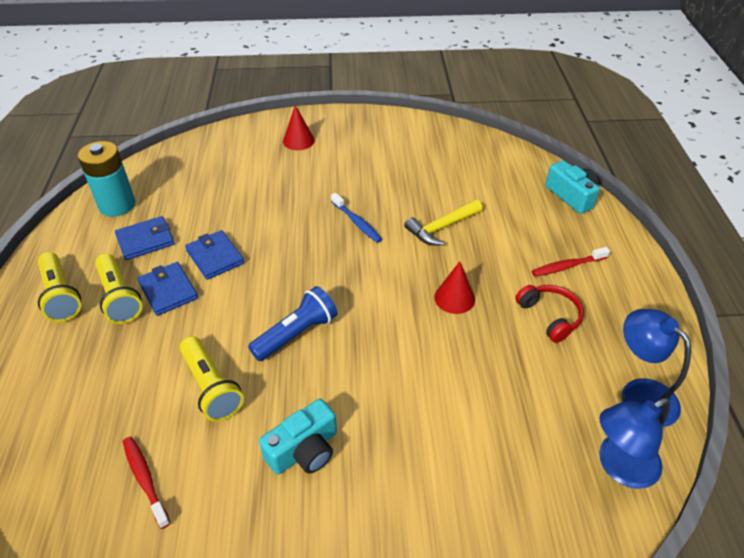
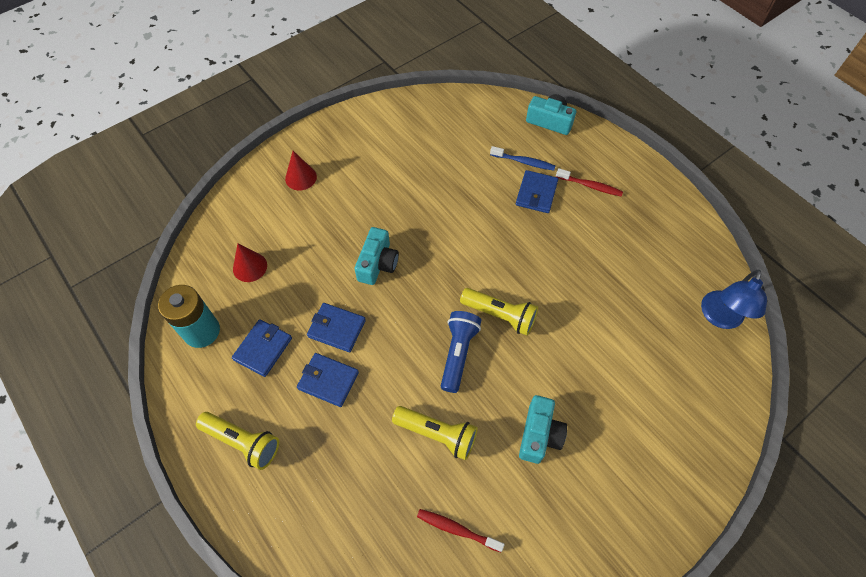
camera: 35 degrees left, 15 degrees up
(119, 297) = (294, 411): yellow flashlight -> yellow flashlight (500, 315)
(297, 228) = (377, 264): none -> turquoise camera
(357, 222) = (418, 232): blue toothbrush -> blue toothbrush (524, 162)
(441, 228) = (483, 201): yellow hammer -> none
(454, 298) = (539, 256): red cone -> red cone (250, 267)
(501, 246) = (536, 193): none -> blue wallet
(549, 316) = (608, 234): red headphones -> none
(567, 266) = (590, 186): red toothbrush -> red toothbrush turned 105 degrees counterclockwise
(639, 393) = (697, 259): blue lamp -> none

